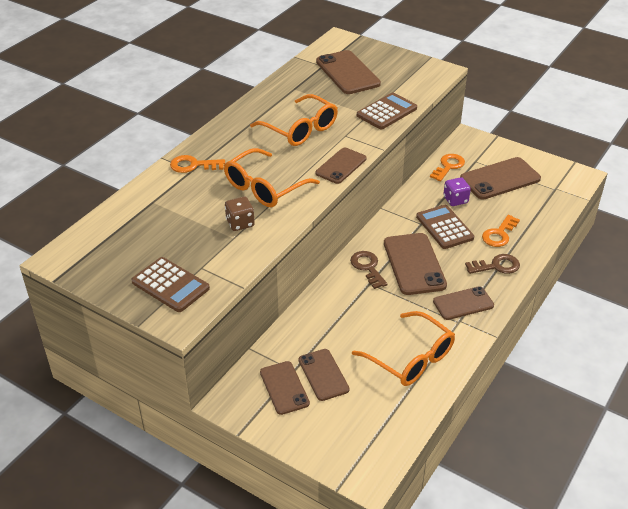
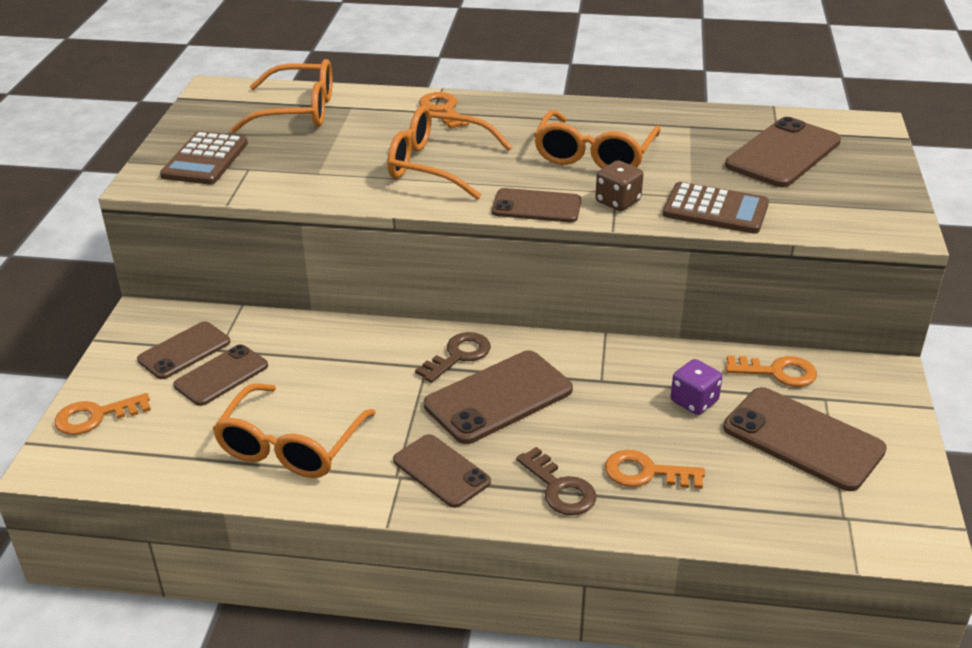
camera: 65 degrees right, 5 degrees down
(135, 227) = (297, 111): none -> orange glasses
(240, 223) = (349, 169): brown dice -> brown dice (618, 201)
(330, 447) = (95, 416): none -> orange key
(444, 227) = (612, 407): brown calculator -> none

